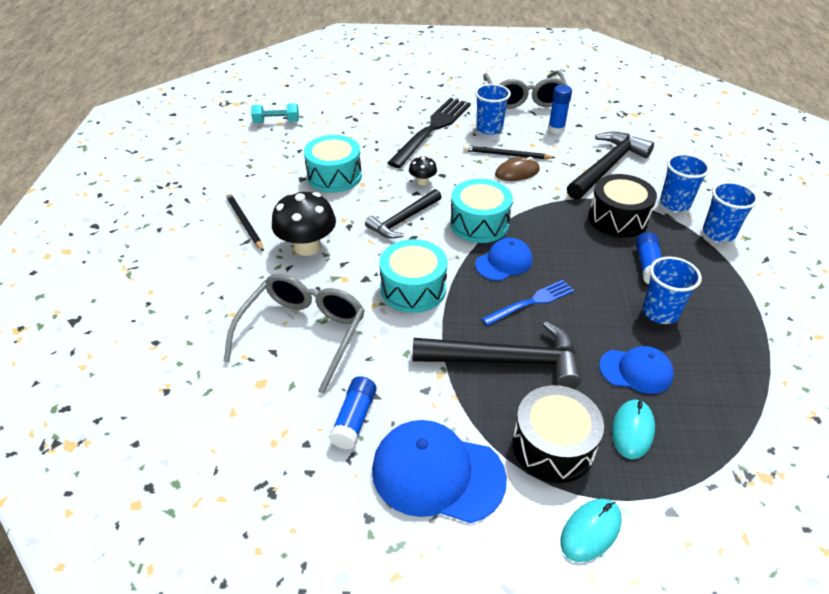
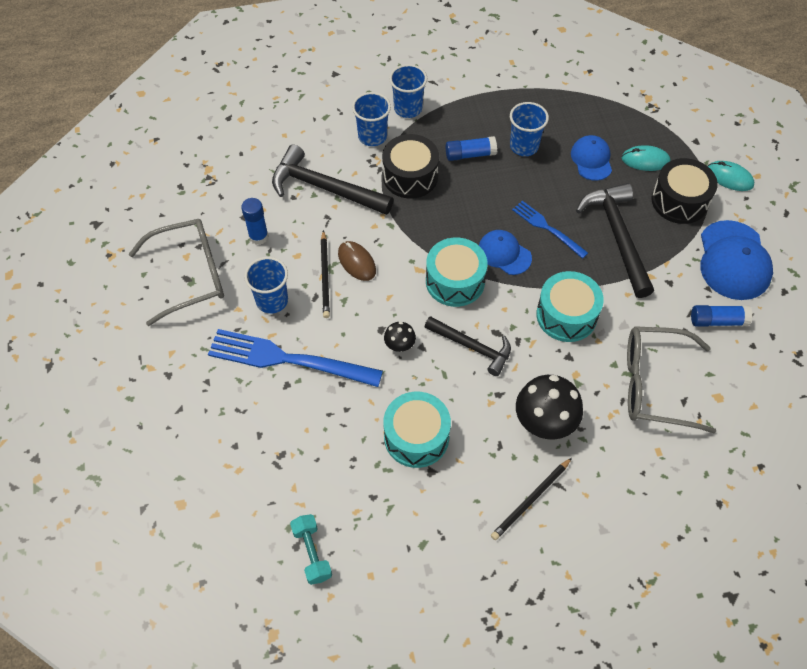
camera: 105 degrees left, 15 degrees up
(432, 129) = (287, 359): black fork -> blue fork

